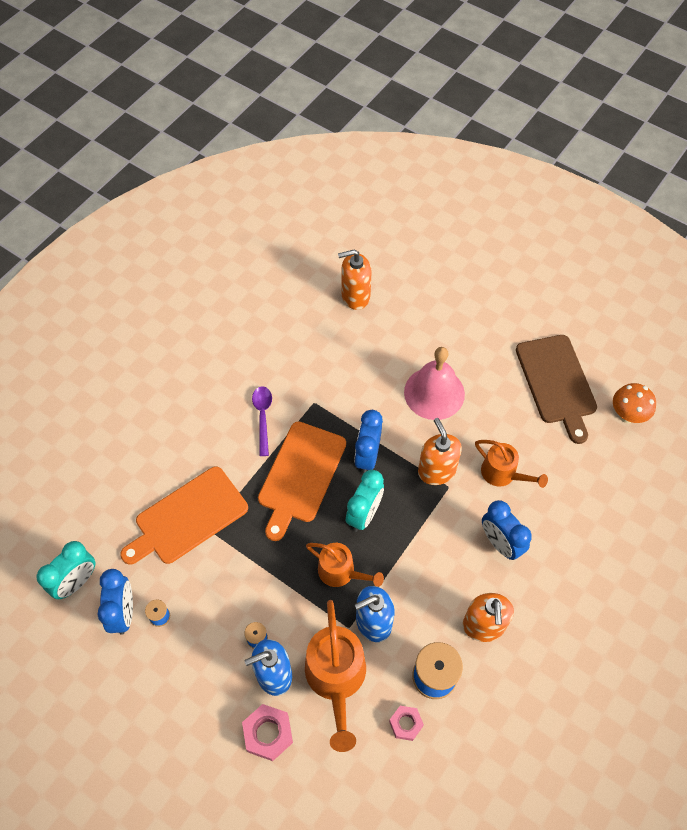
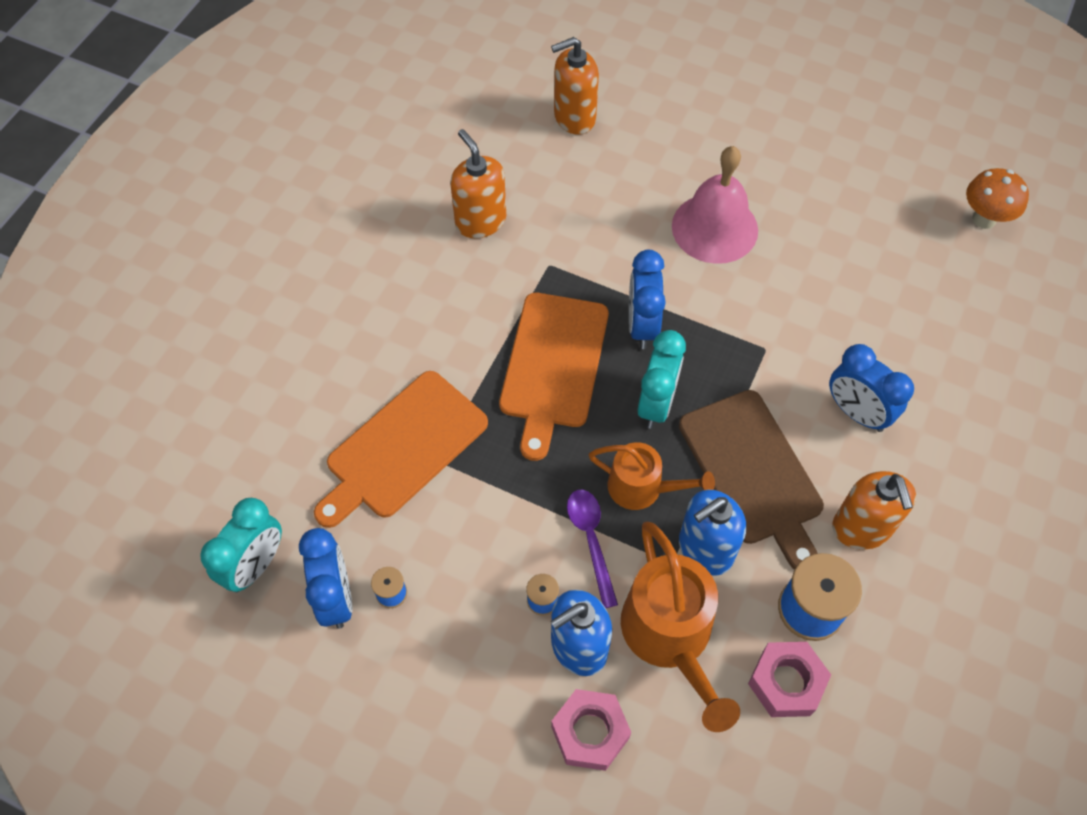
camera: 10 degrees left, 0 degrees up
(263, 417) = (481, 295): purple spoon -> purple spoon (591, 540)
(406, 724) = (786, 682): pink nut -> pink nut, size x1.53
(436, 471) = (743, 330): orange soap dispenser -> orange soap dispenser (480, 221)
(503, 474) = (836, 320): orange watering can -> none
(557, 383) = (878, 191): brown cutting board -> brown cutting board (753, 472)

